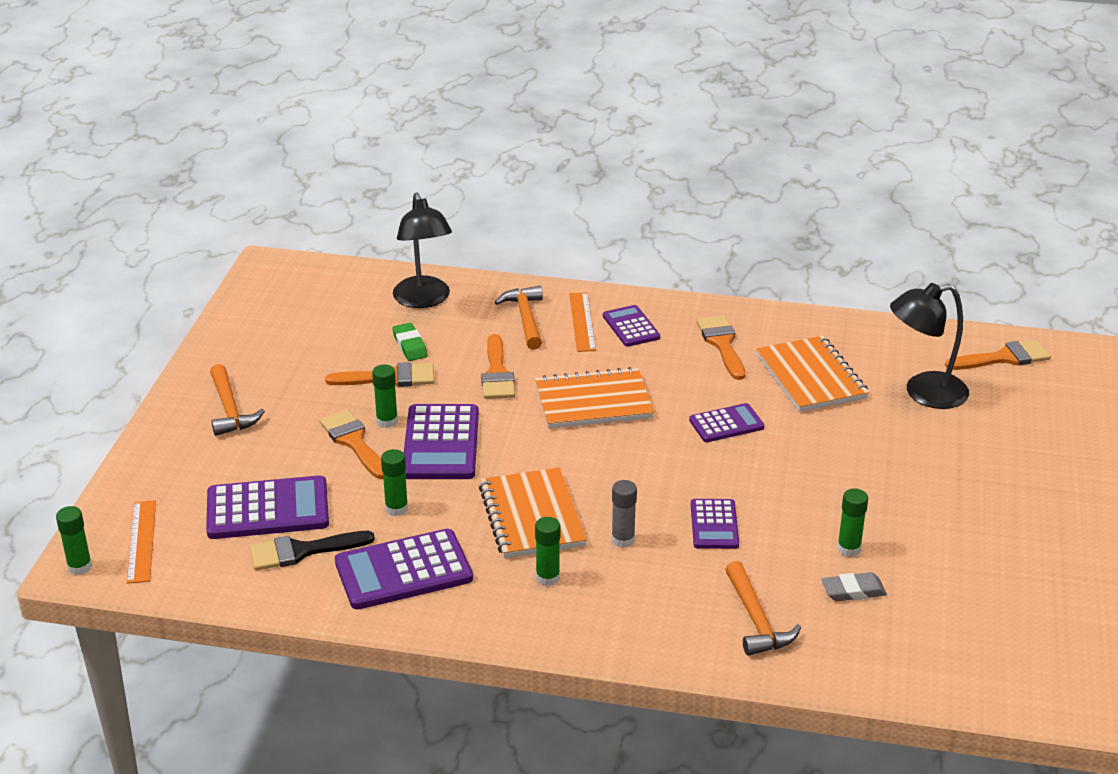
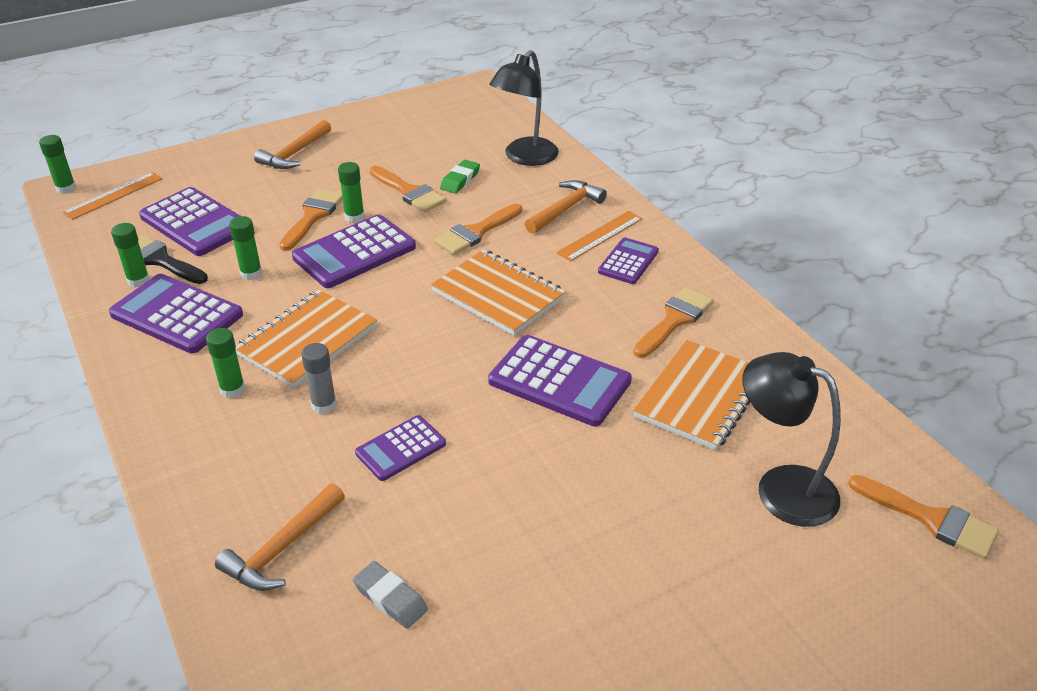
camera: 50 degrees right, 5 degrees up
(726, 424) = (559, 381): purple calculator -> purple calculator, size x1.69
(849, 549) = (456, 560): green glue stick -> green glue stick (138, 280)

